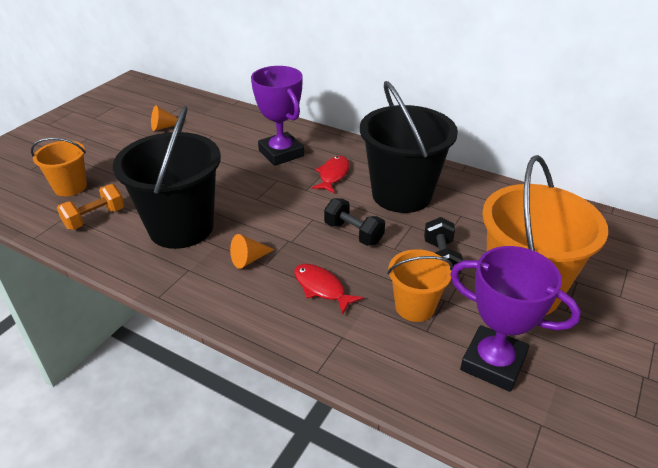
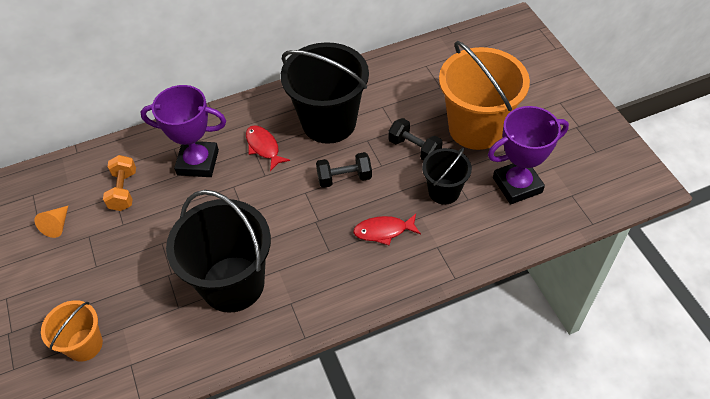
camera: 50 degrees left, 15 degrees up
(95, 218) = (157, 342): orange dumbbell -> orange dumbbell (124, 191)
(249, 259) = (314, 258): orange cone -> none
(415, 307) = (444, 191): orange bucket -> black bucket

